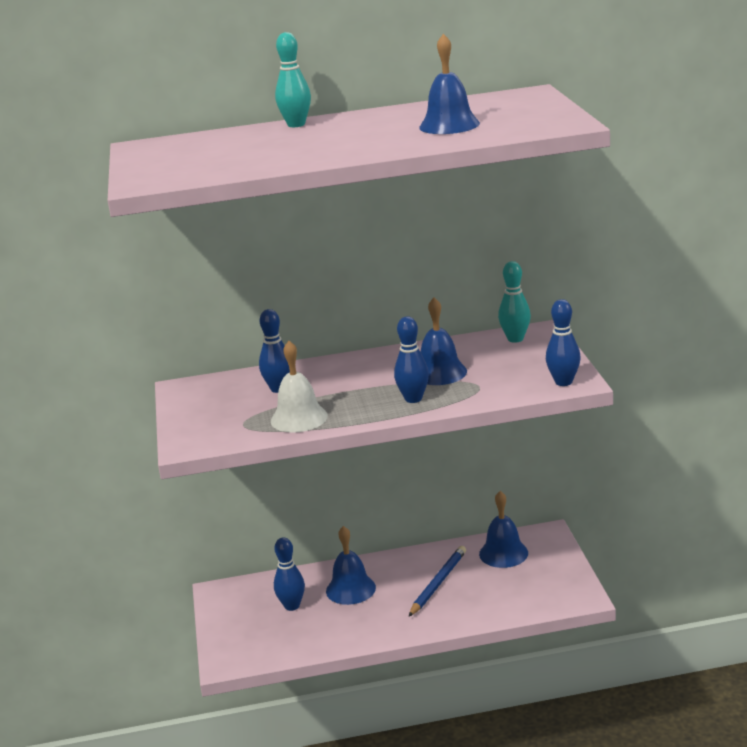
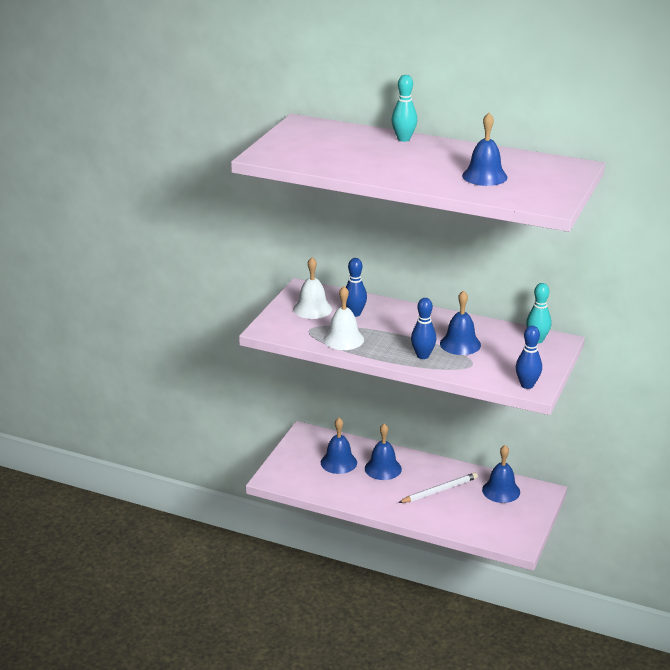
camera: 30 degrees right, 5 degrees up
(220, 403) = (312, 309): none -> white bell
(292, 606) = (338, 462): blue bowling pin -> blue bell
(438, 583) = (439, 490): blue pencil -> white pencil

